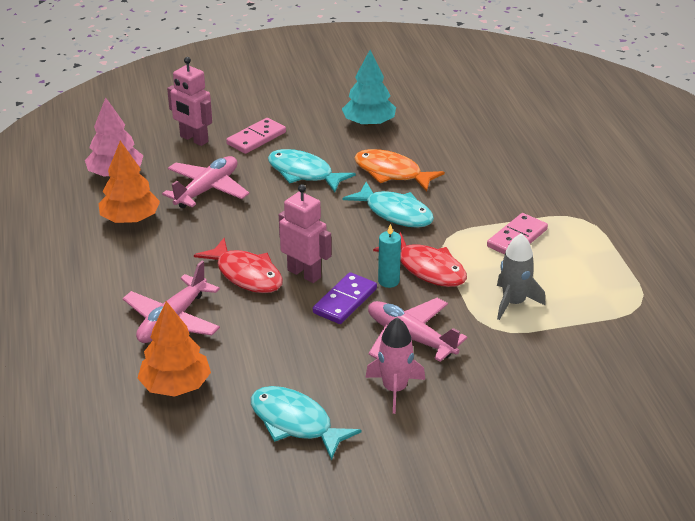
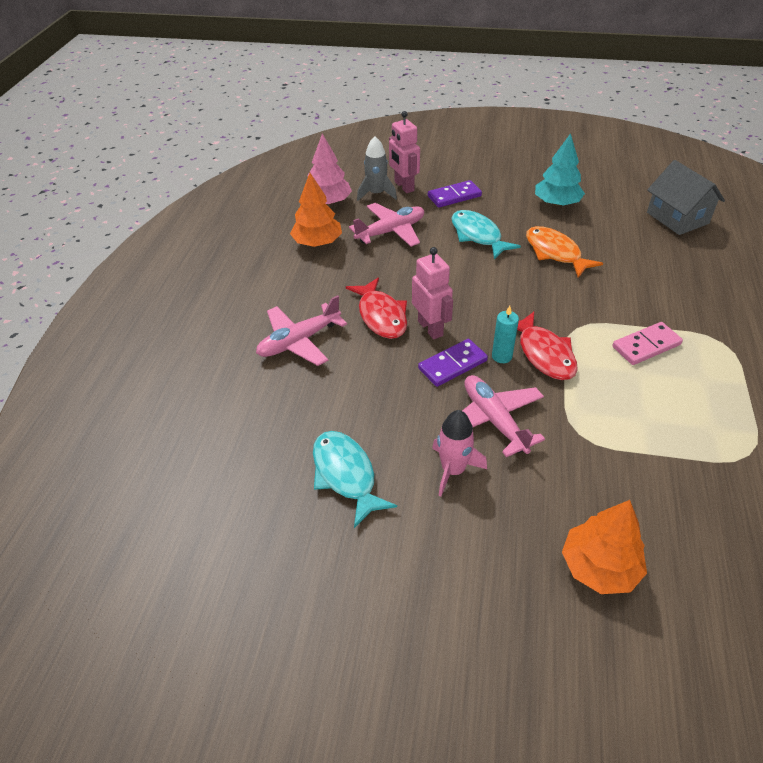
camera: 25 degrees right, 10 degrees up
(176, 386) = (267, 403): orange tree -> orange tree (599, 567)
(256, 138) = (454, 196): pink domino -> purple domino
(395, 213) = (540, 291): turquoise fish -> none
(493, 113) = (677, 218): none -> grey house
(513, 303) = (612, 413): grey rocket -> grey rocket (376, 194)

